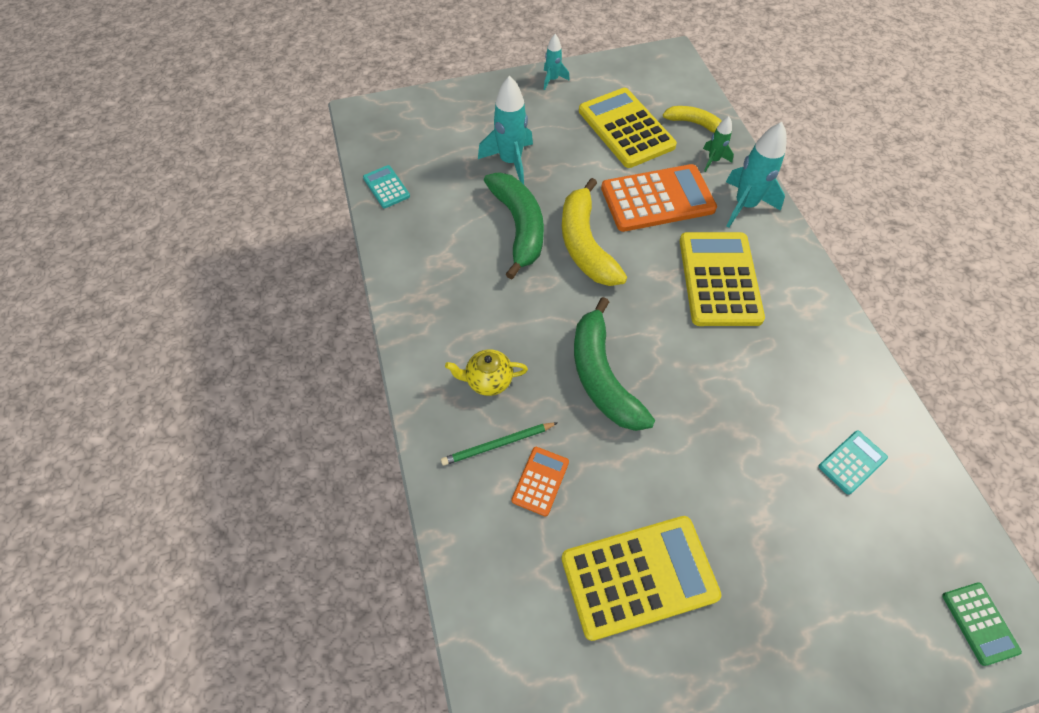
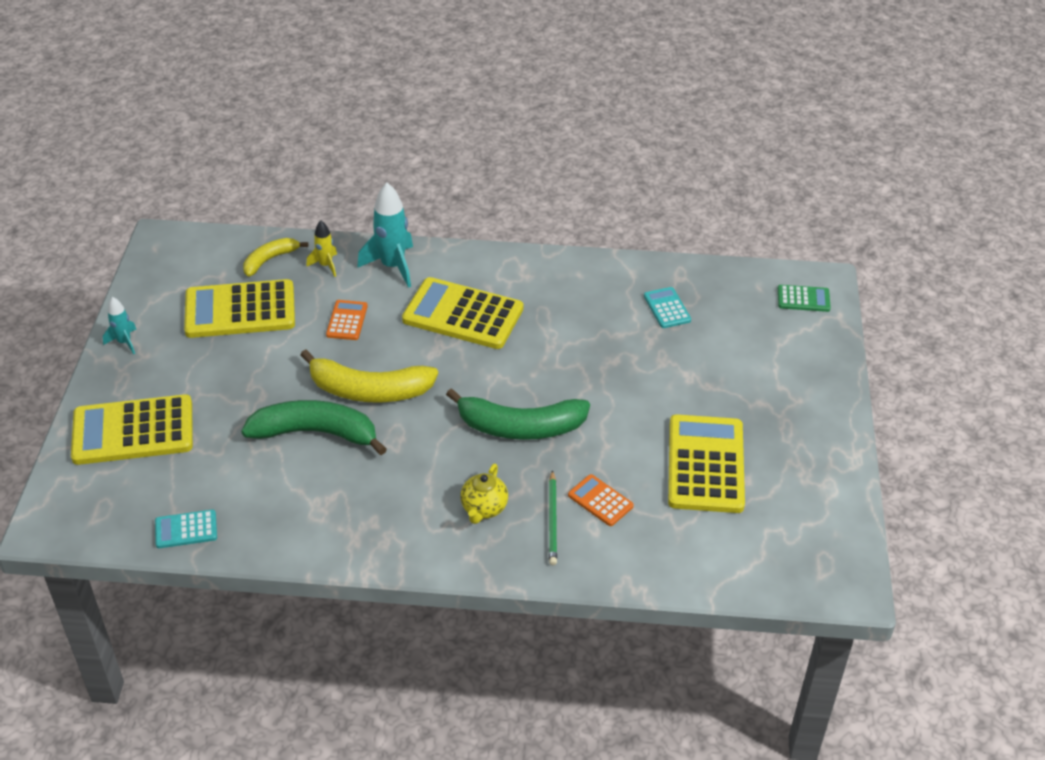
camera: 70 degrees left, 15 degrees down
(468, 120) = (133, 431): none -> yellow calculator
(510, 162) = (222, 413): turquoise rocket -> none
(657, 199) = (347, 320): orange calculator -> orange calculator, size x0.48
(713, 160) = (326, 265): green rocket -> yellow rocket

